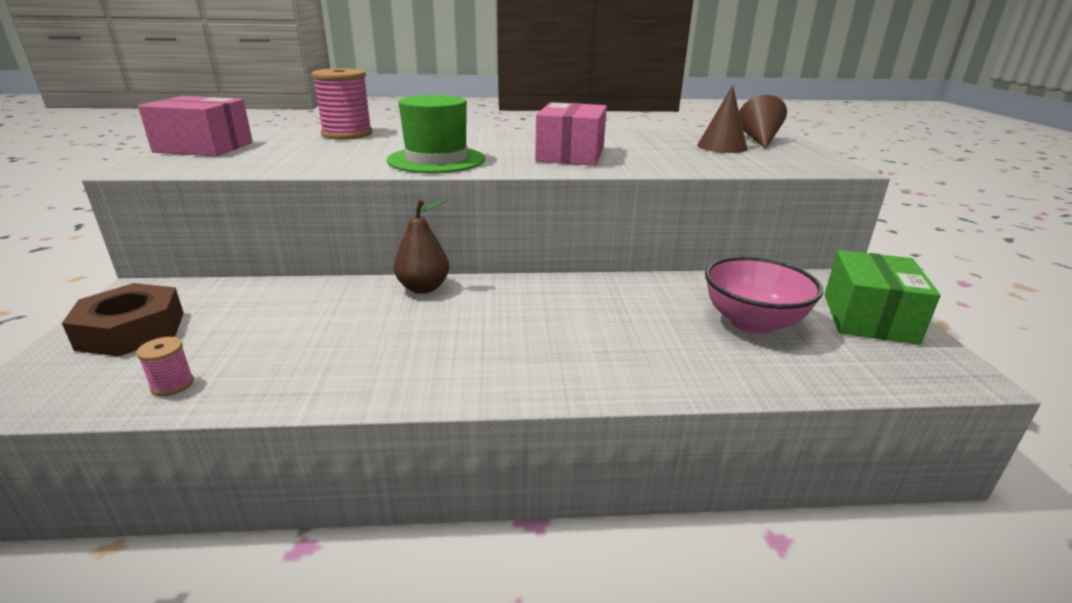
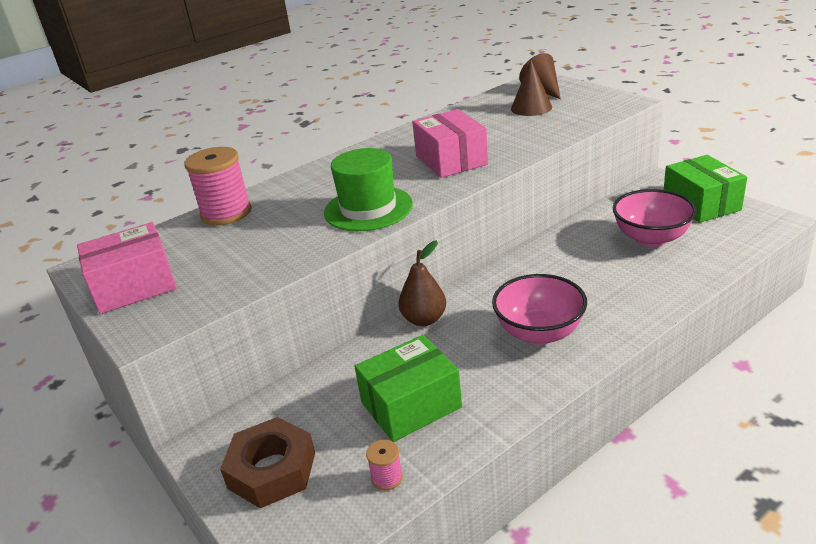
camera: 30 degrees left, 5 degrees up
(294, 342) = (411, 405): none -> green box
(495, 346) = (539, 333): none -> pink bowl

